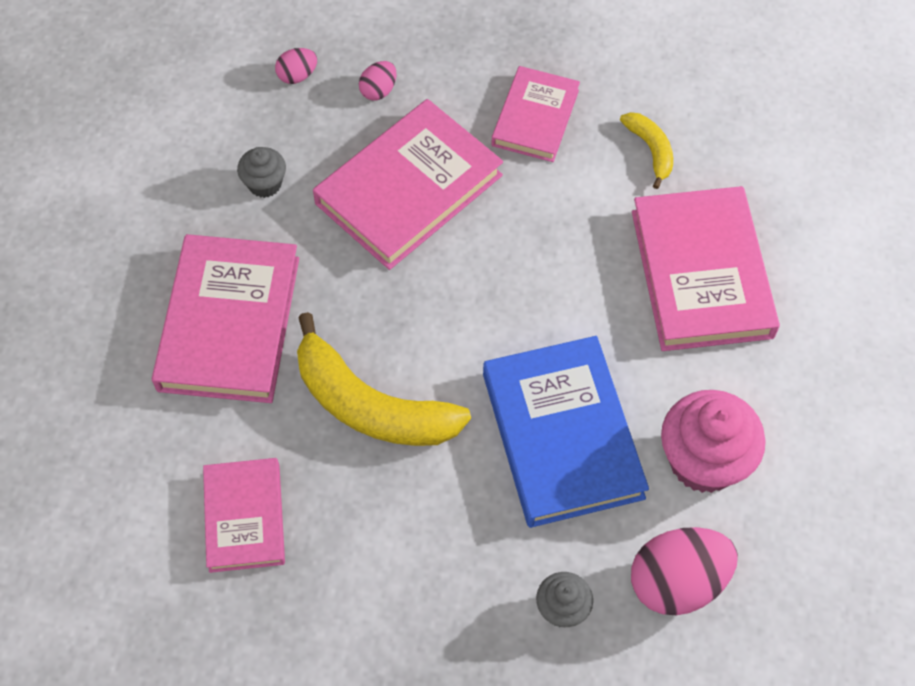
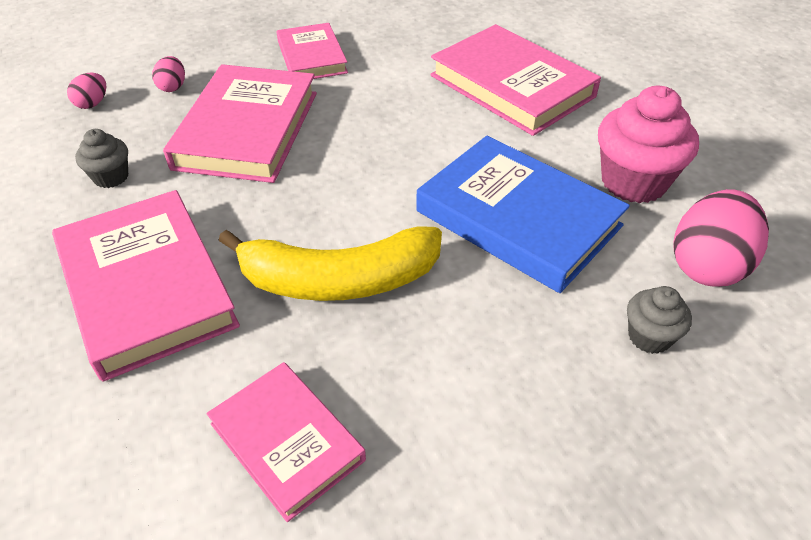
camera: 35 degrees left, 15 degrees down
(650, 150) = (410, 43): yellow banana -> none

